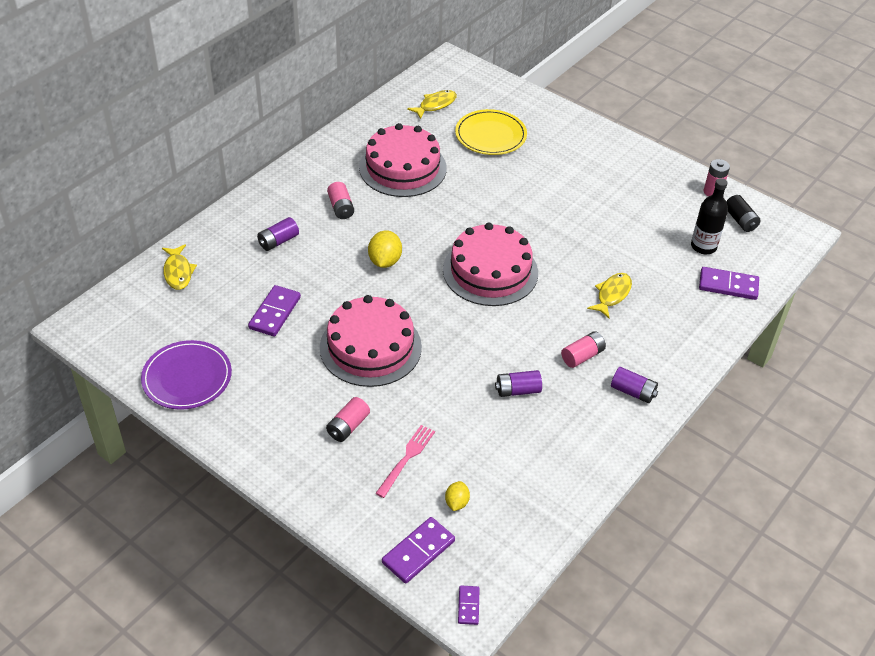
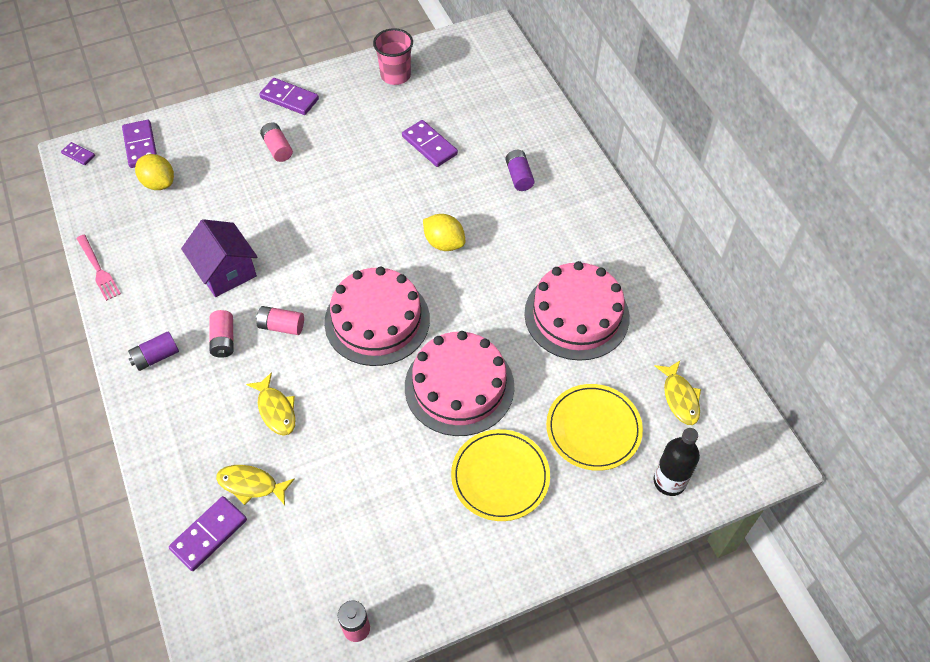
camera: 120 degrees right, 10 degrees up
(178, 272) = (518, 101): yellow fish -> yellow fish (251, 485)
(187, 377) = (395, 75): purple plate -> pink cup
(270, 452) = (289, 98): none -> purple domino
(341, 208) = (540, 238): pink battery -> pink battery (281, 326)
(370, 347) = (347, 192): pink cake -> pink cake (459, 386)
(406, 458) = (220, 171): pink fork -> pink fork (98, 269)
(456, 502) = (159, 183): yellow lemon -> yellow lemon, size x1.66
(517, 390) = (226, 271): purple battery -> purple house
(561, 165) = (500, 476): none -> yellow plate
(703, 246) = (279, 549): black bottle -> black bottle (669, 481)
(740, 220) = (290, 626): black battery -> none

